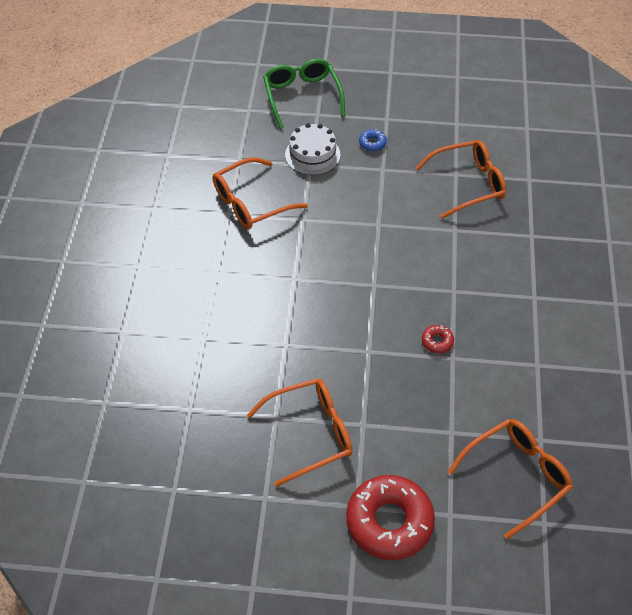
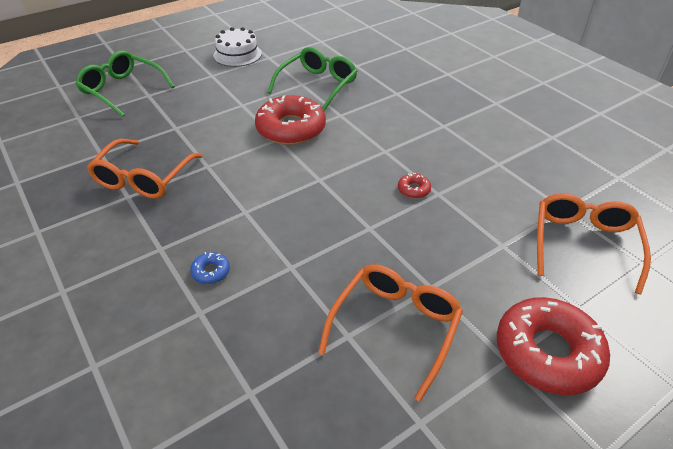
camera: 40 degrees left, 10 degrees down
(312, 155) = (170, 121): white cake -> white cake (237, 54)
(372, 143) = (215, 93): blue donut -> blue donut (211, 272)
(399, 220) = (291, 128): none -> red donut
(468, 184) = (317, 85): orange glasses -> green glasses

